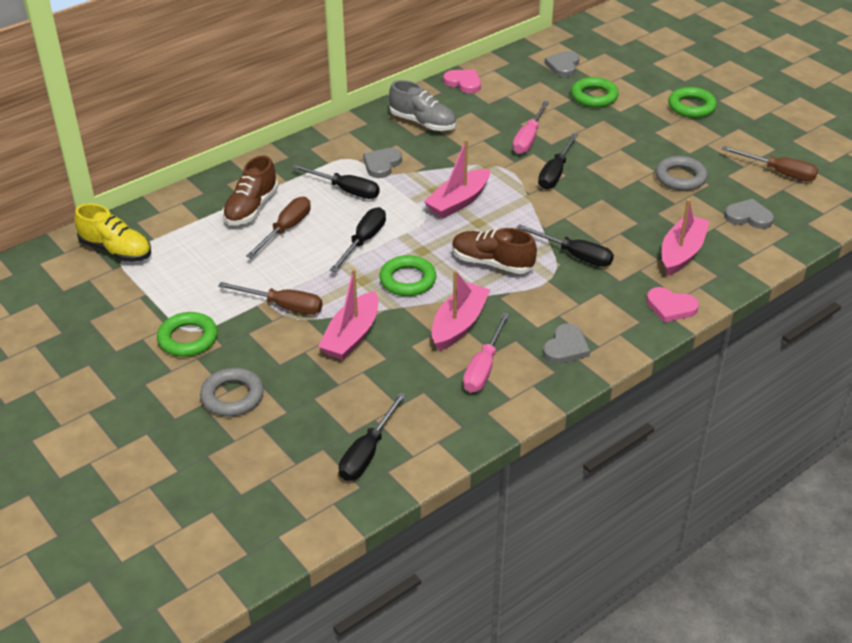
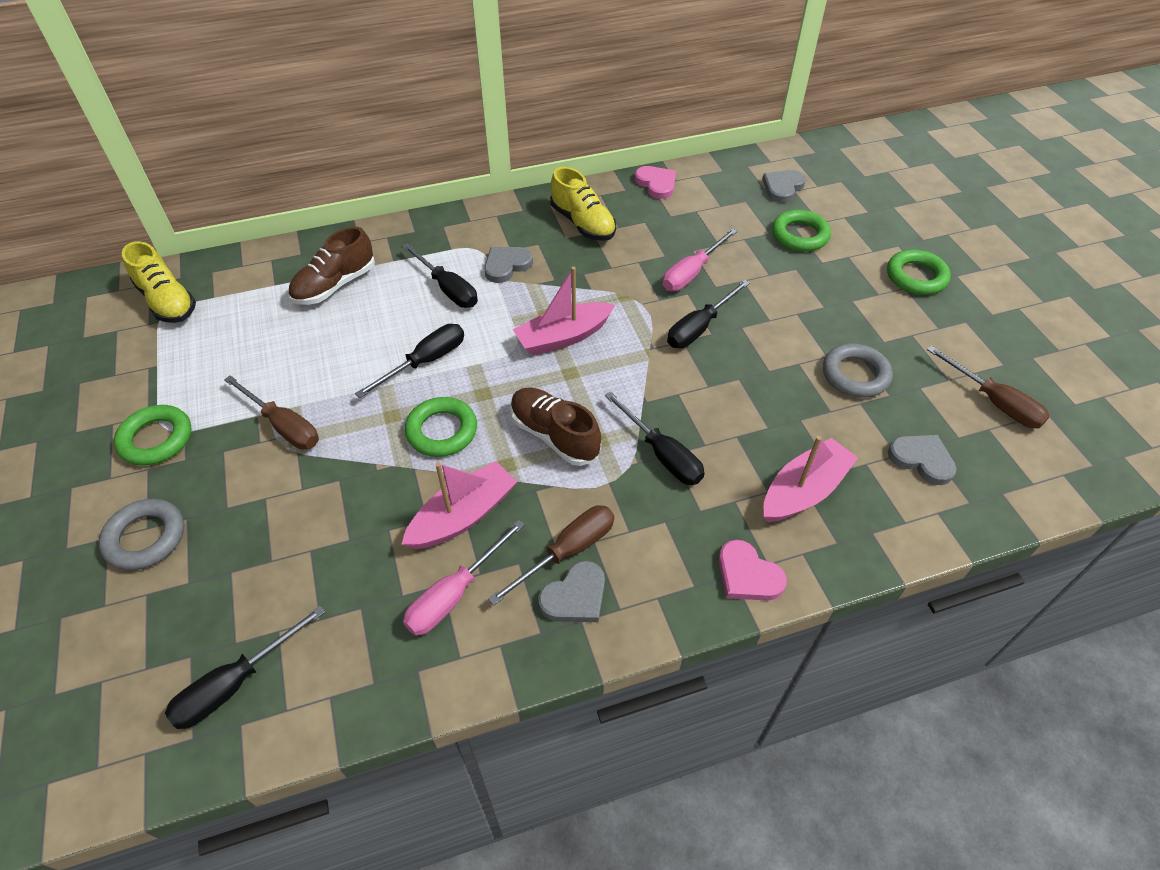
camera: 20 degrees right, 10 degrees up
(286, 229) = (353, 322): brown screwdriver -> brown screwdriver (567, 551)
(352, 336) = (330, 492): pink boat -> none
(423, 123) = (583, 223): grey shoe -> yellow shoe

